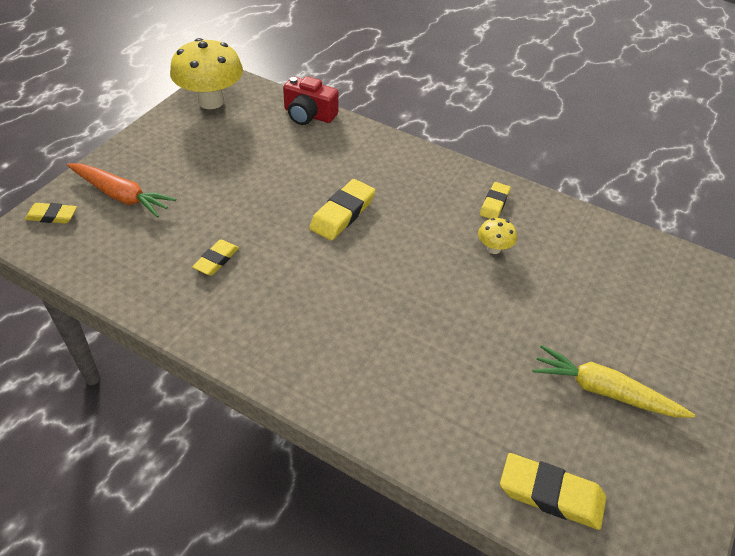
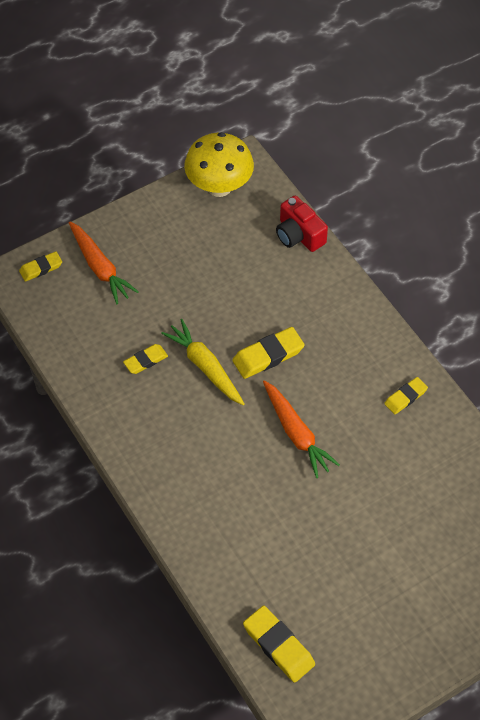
camera: 30 degrees right, 10 degrees up
(52, 216) = (41, 268): yellow eraser -> yellow eraser turned 60 degrees counterclockwise
(416, 269) = (296, 433): none -> orange carrot
(494, 249) = (373, 441): yellow mushroom -> none
(604, 391) = (373, 595): yellow carrot -> yellow carrot (205, 367)

